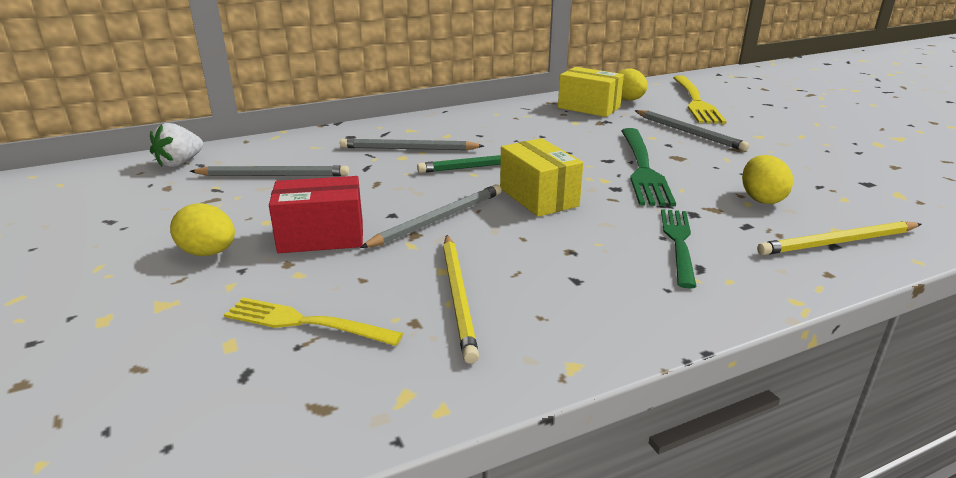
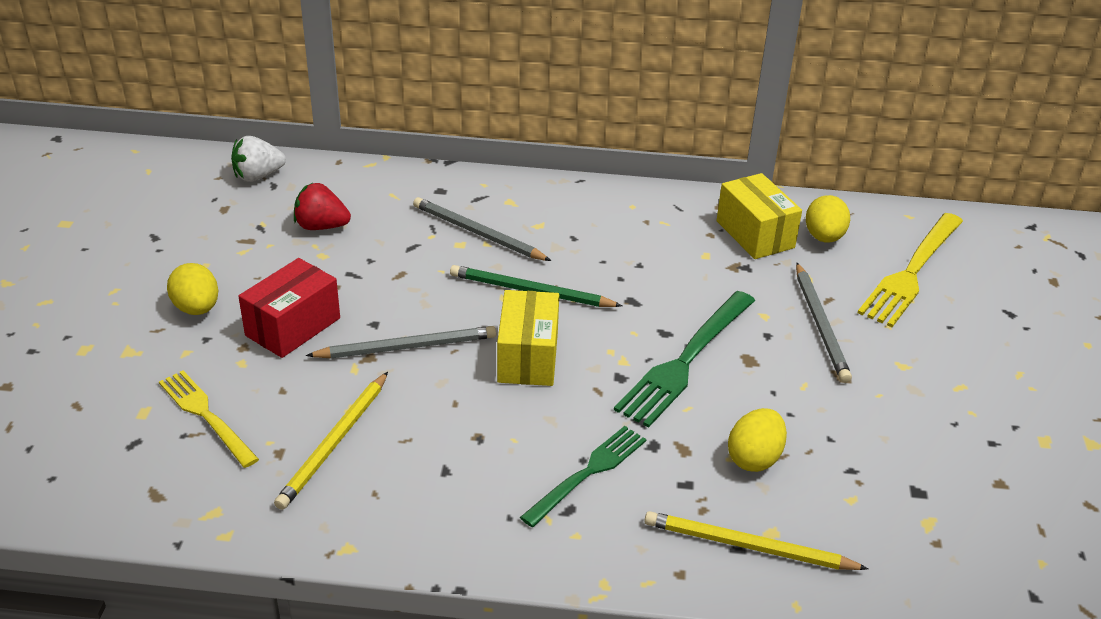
camera: 30 degrees right, 10 degrees up
(274, 175) = (321, 226): grey pencil -> red strawberry
(321, 237) = (293, 327): red box -> red box turned 75 degrees counterclockwise

